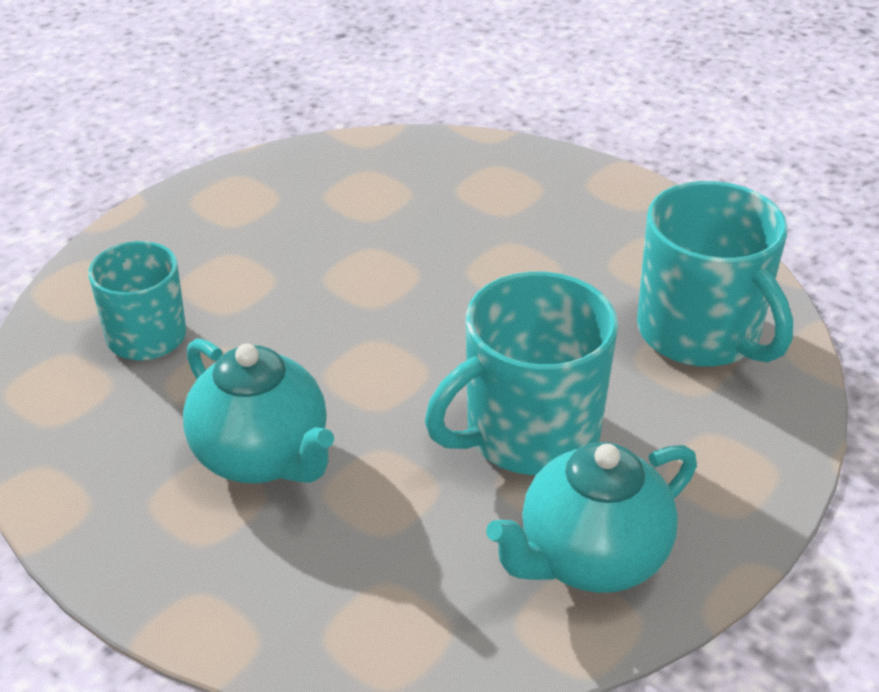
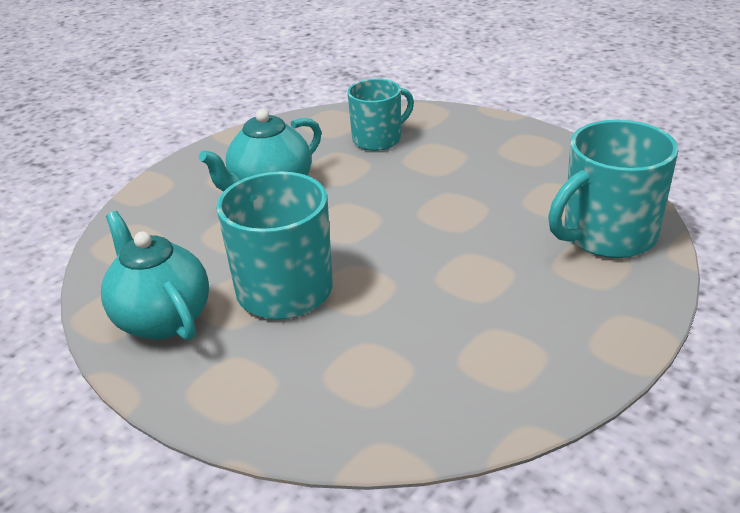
camera: 90 degrees right, 5 degrees down
(701, 333) = (403, 383): turquoise mug -> turquoise mug (607, 235)

